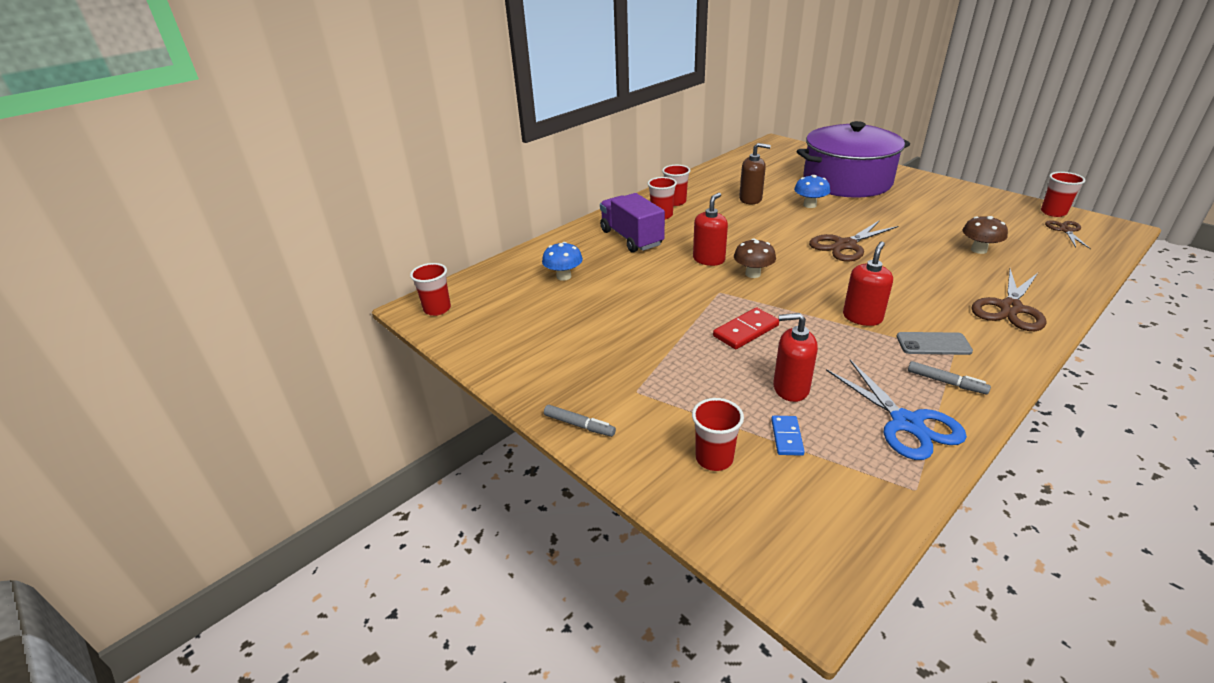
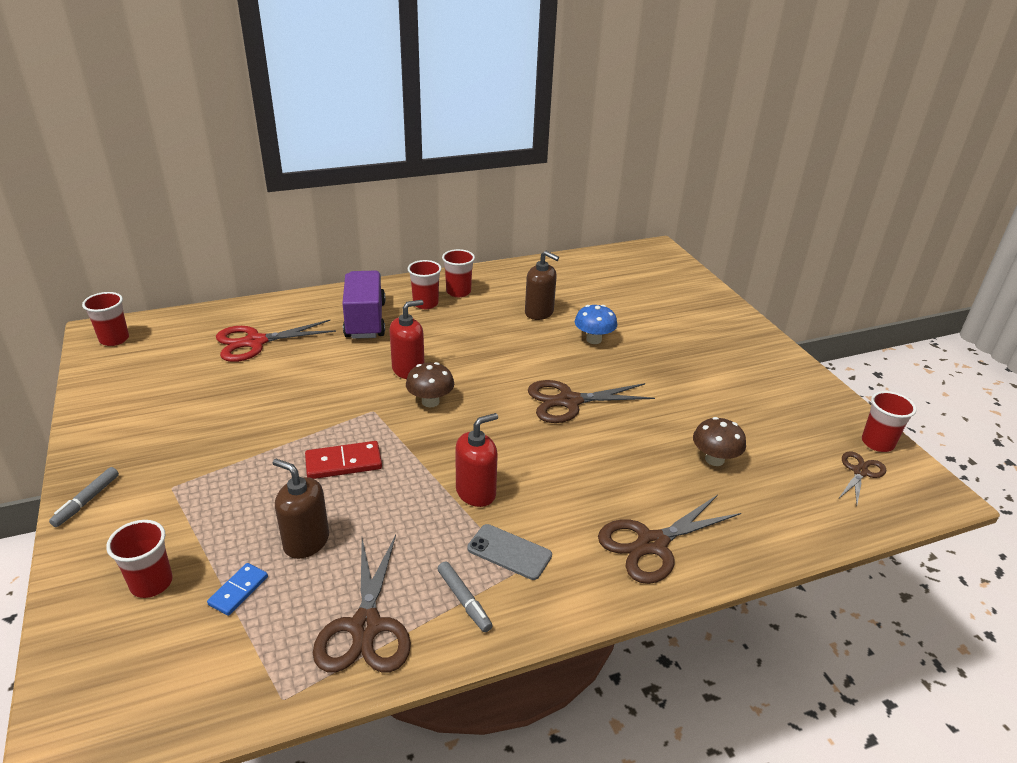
camera: 20 degrees right, 0 degrees up
(563, 276) = (255, 342): blue mushroom -> red scissors
(579, 425) = (87, 501): grey marker -> grey marker turned 60 degrees clockwise
(790, 388) = (306, 542): red soap dispenser -> brown soap dispenser
(847, 181) = (674, 322): purple pot -> none
(907, 423) = (366, 627): blue scissors -> brown scissors

